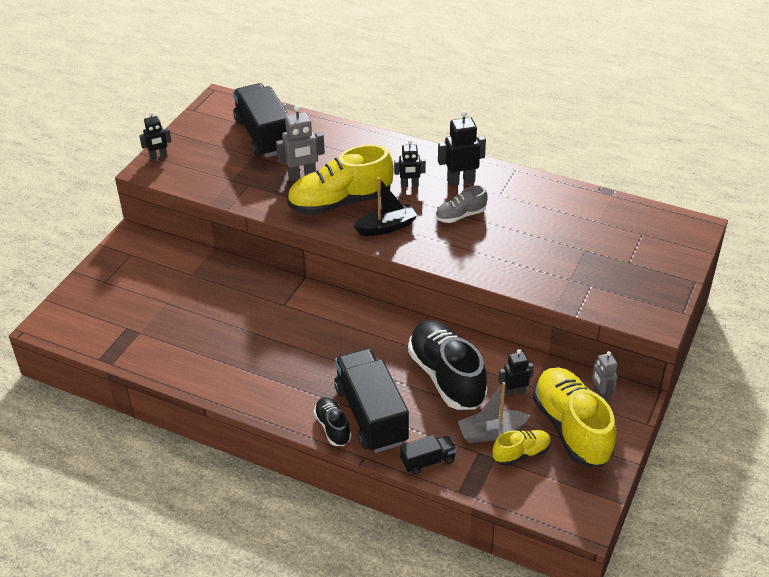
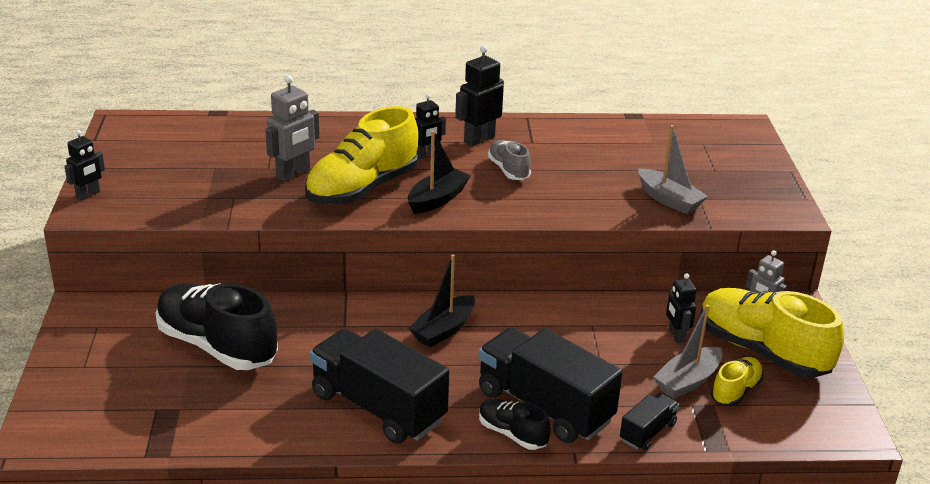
camera: 30 degrees left, 10 degrees down
(263, 136) = (210, 146): black truck -> black truck (378, 407)
(348, 330) = (443, 330): none -> black boat
(446, 377) = (593, 343): black shoe -> black shoe (217, 346)
(460, 216) = (508, 170): grey shoe -> grey shoe turned 120 degrees clockwise
(514, 392) = (676, 336): black robot -> black robot turned 60 degrees counterclockwise
(565, 279) = (669, 200): none -> grey boat

